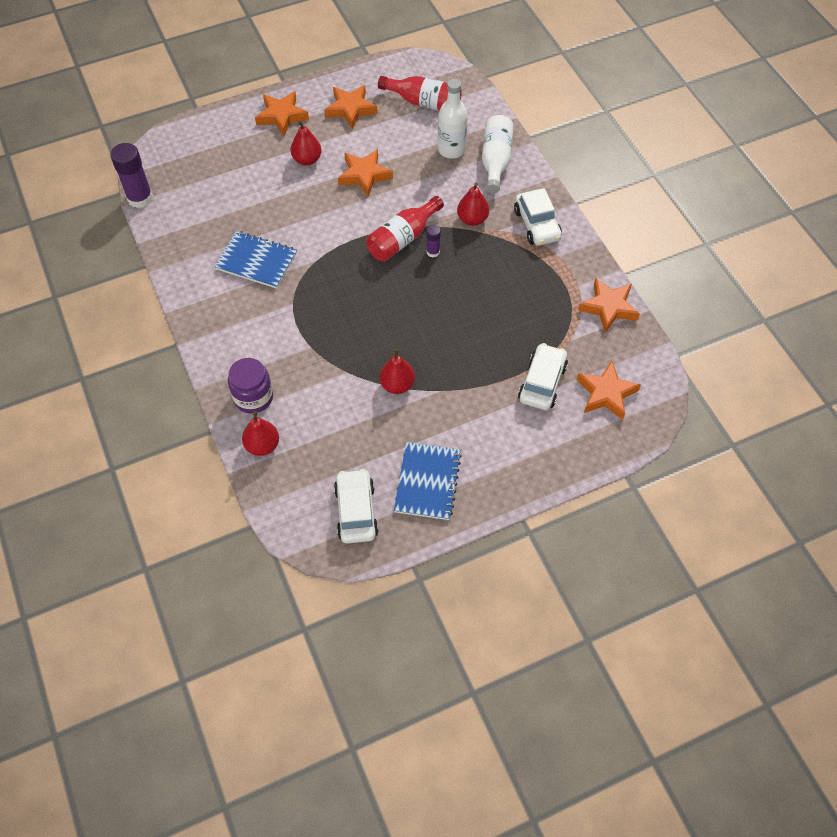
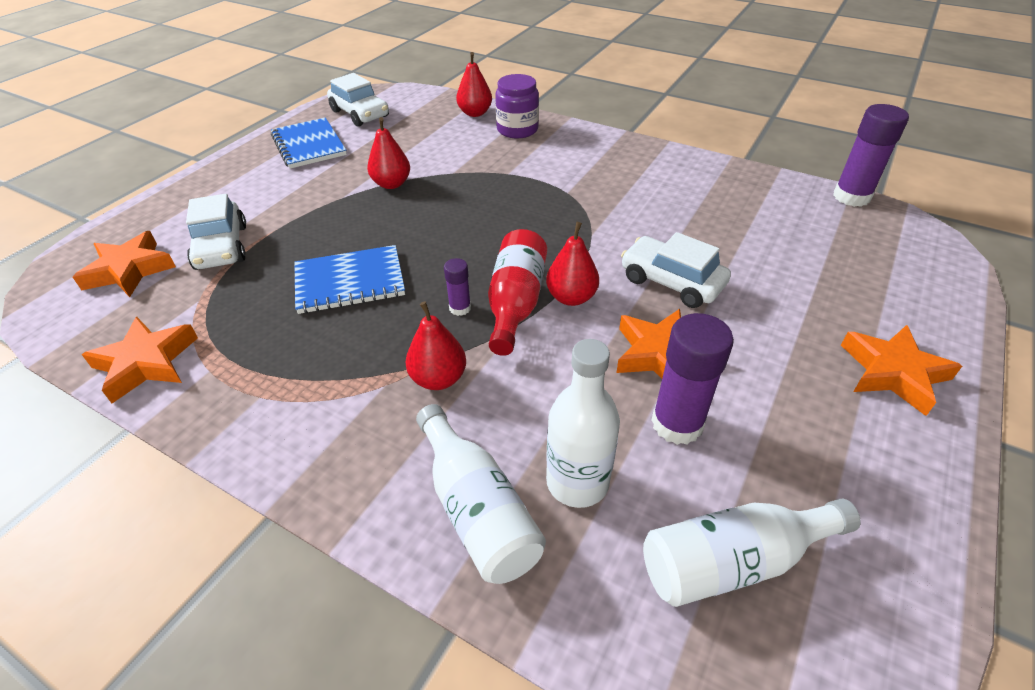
camera: 145 degrees right, 15 degrees down
(256, 261) = (651, 205): blue notebook -> blue notebook (350, 282)
(307, 159) = (762, 331): red pear -> red pear (571, 297)
(350, 109) = (827, 453): orange star -> none
(392, 147) = (677, 423): none -> purple glue stick
(424, 103) = (733, 561): red bottle -> white bottle
(537, 225) = (322, 427): white car -> white car (671, 282)

